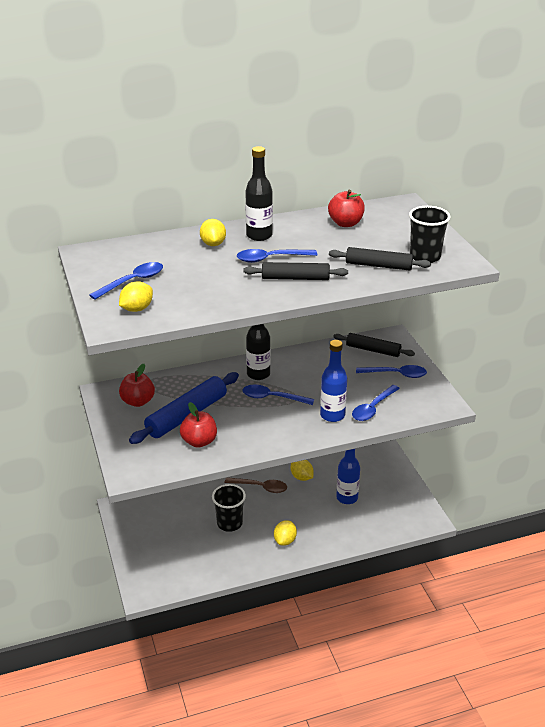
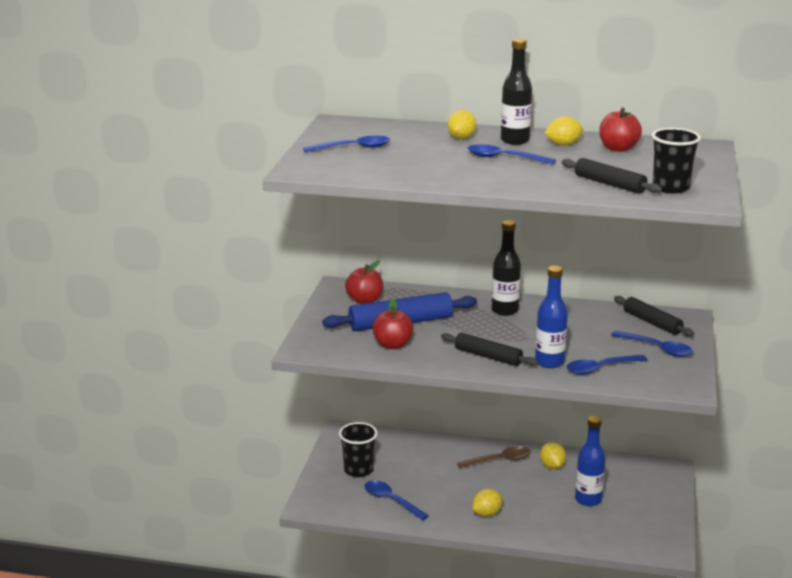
camera: 30 degrees right, 10 degrees down
(137, 309) = (334, 166): yellow lemon -> yellow lemon (563, 144)
(229, 523) = (441, 480): black cup -> black cup (358, 470)
(260, 487) = (499, 460): brown spoon -> brown spoon turned 60 degrees counterclockwise
(273, 398) = (500, 332): blue spoon -> blue spoon (391, 501)
(295, 278) = (509, 176): black rolling pin -> black rolling pin (488, 356)

